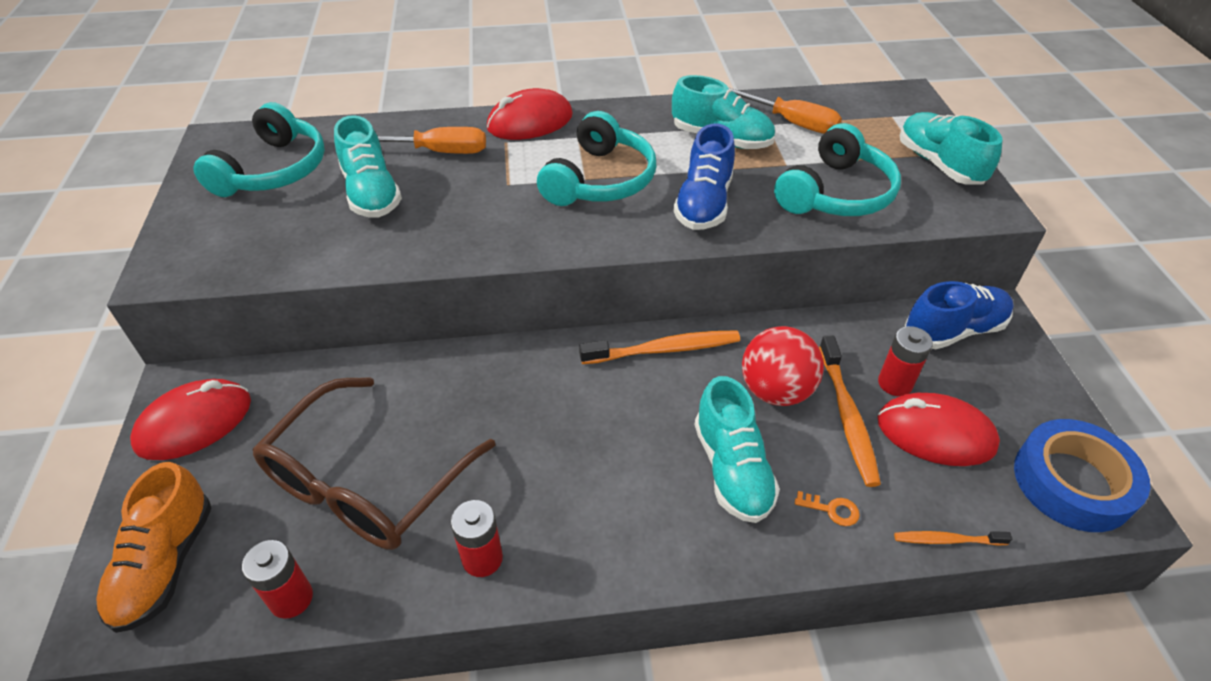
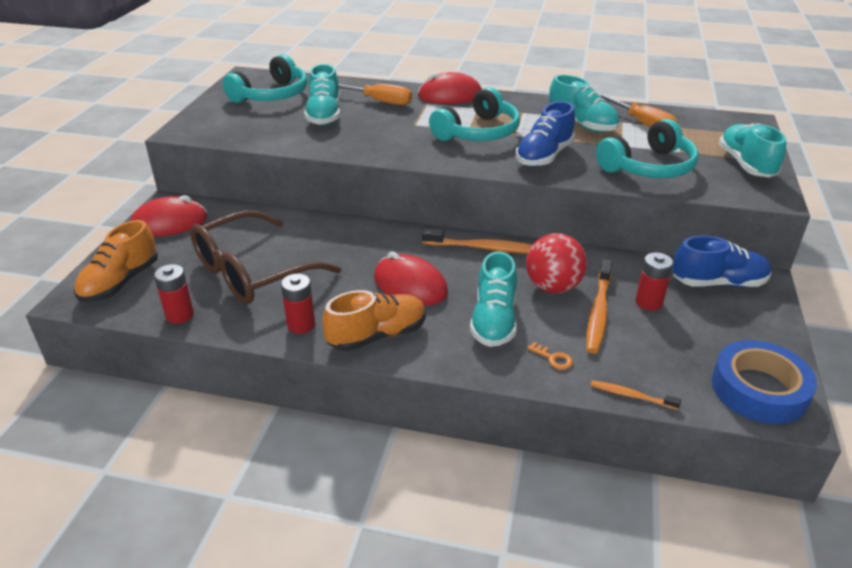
camera: 20 degrees right, 10 degrees down
(596, 543) = (377, 335): none -> orange shoe
(935, 433) = (662, 336): red mouse -> red mouse (410, 285)

